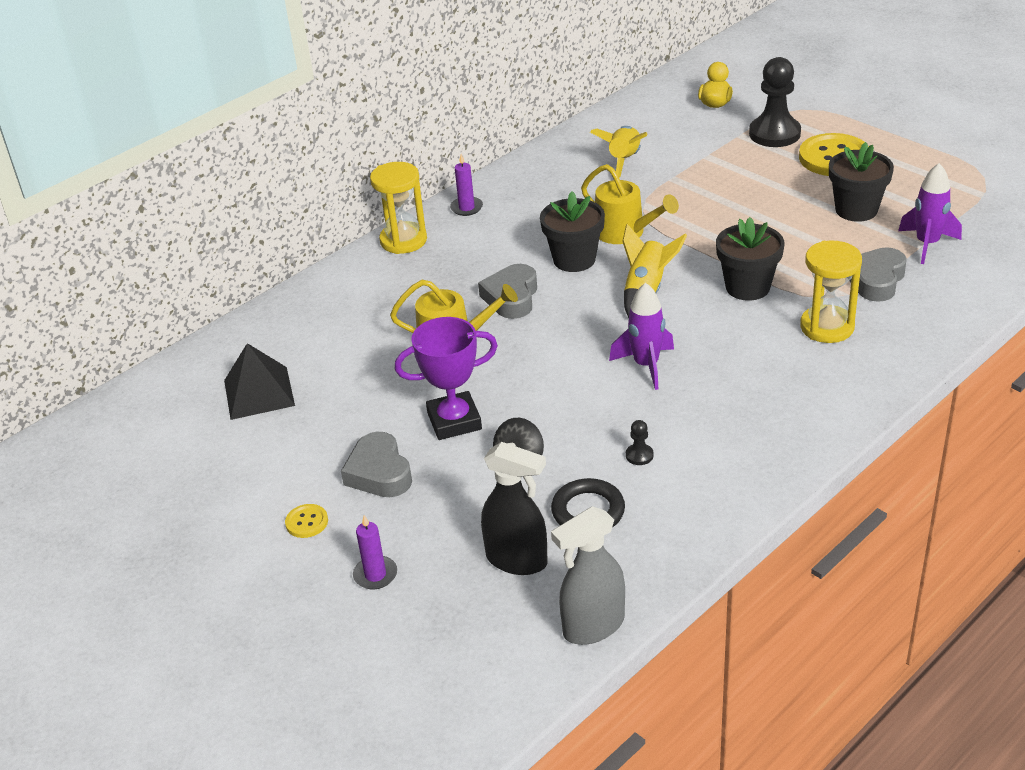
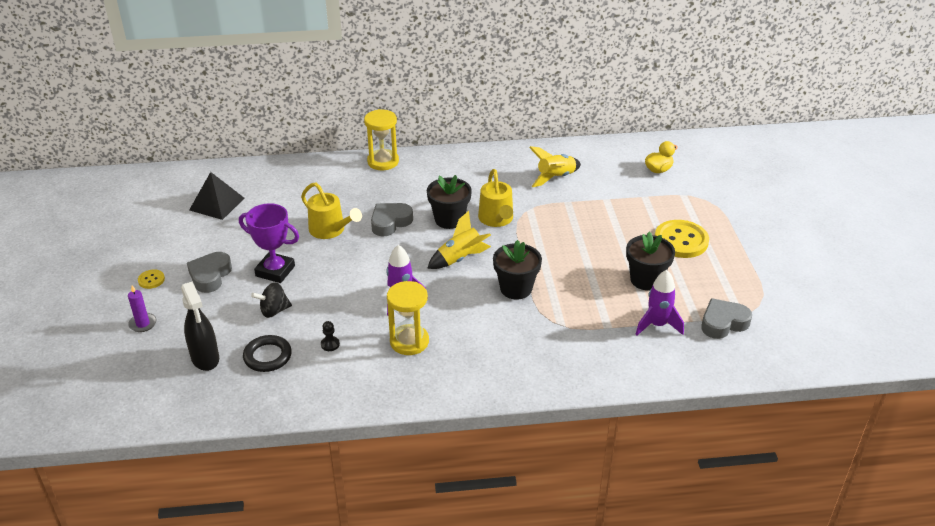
camera: 35 degrees right, 0 degrees up
(466, 208) = (437, 160): purple candle -> none
(593, 626) = (190, 414): grey spray bottle -> none
(774, 134) = (666, 207): black pawn -> none
(827, 327) = (525, 338): yellow hourglass -> yellow hourglass (409, 342)
(876, 280) = (594, 328): grey heart -> grey heart (723, 323)

